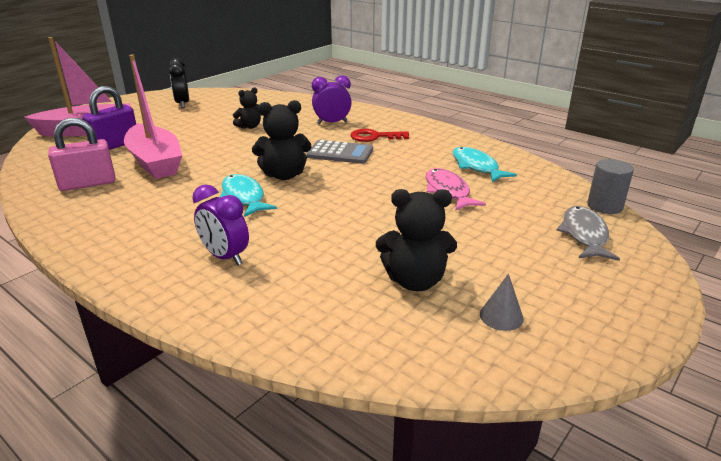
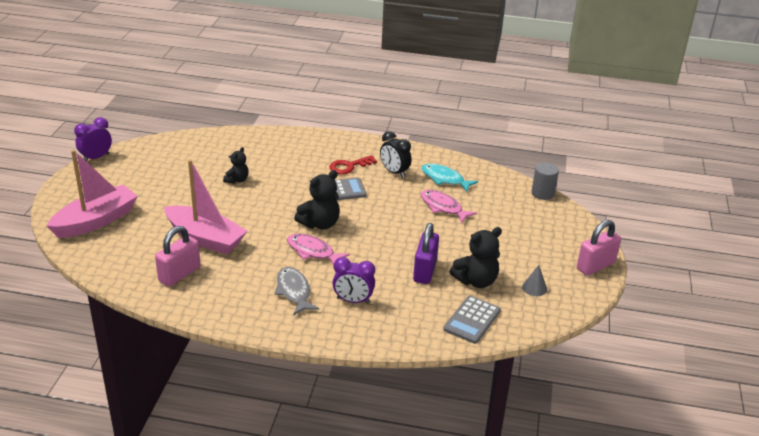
camera: 30 degrees left, 5 degrees up
(115, 145) = (146, 230): purple padlock -> purple padlock (425, 271)
(182, 104) = (142, 166): black clock -> black clock (394, 172)
(244, 197) = (312, 251): turquoise fish -> pink fish
(332, 123) = (301, 158): purple clock -> purple clock (96, 158)
(358, 331) = (472, 320): none -> grey calculator
(584, 235) = (543, 220): grey fish -> grey fish (294, 291)
(637, 315) = (595, 266): none -> pink padlock

